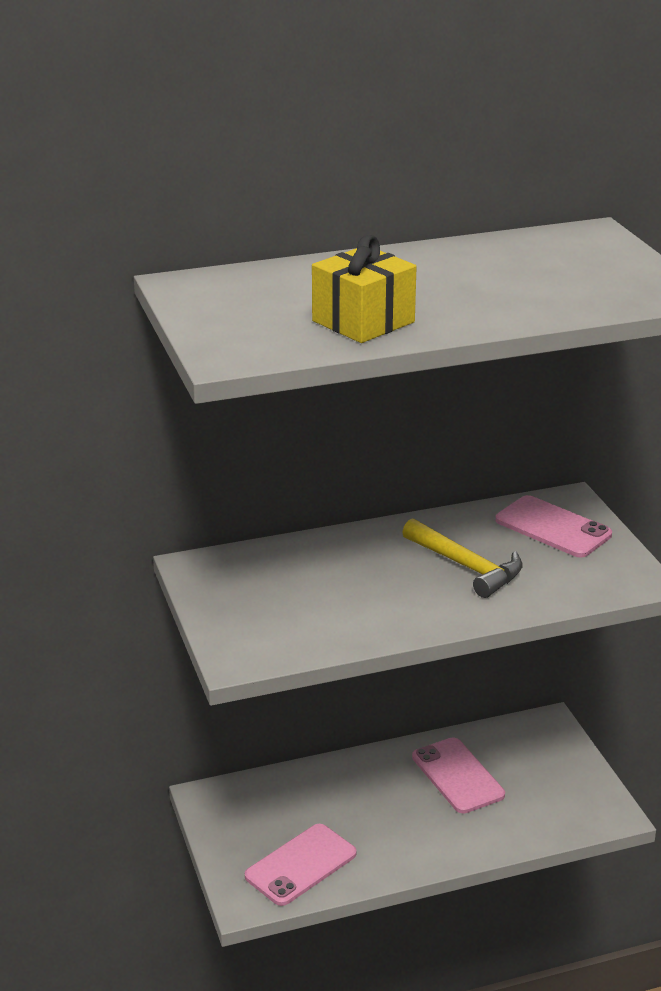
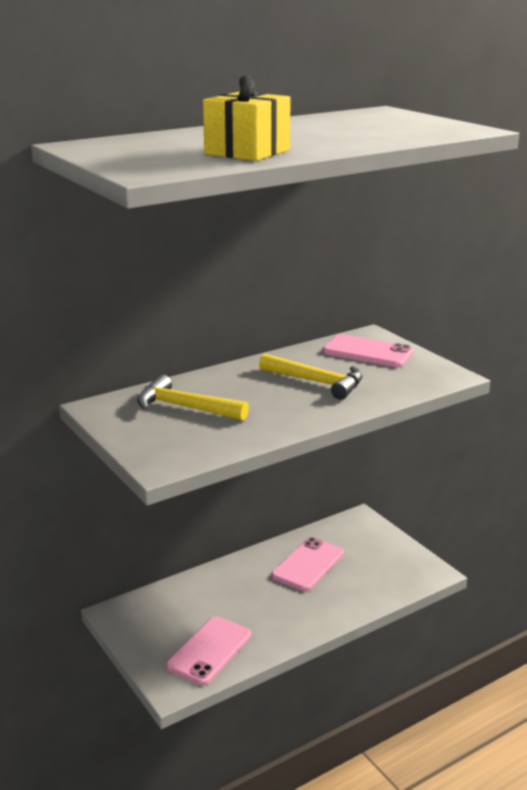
camera: 15 degrees left, 5 degrees down
(293, 581) = (185, 407): none -> yellow hammer
(458, 776) = (308, 565): pink phone -> pink phone turned 75 degrees clockwise

